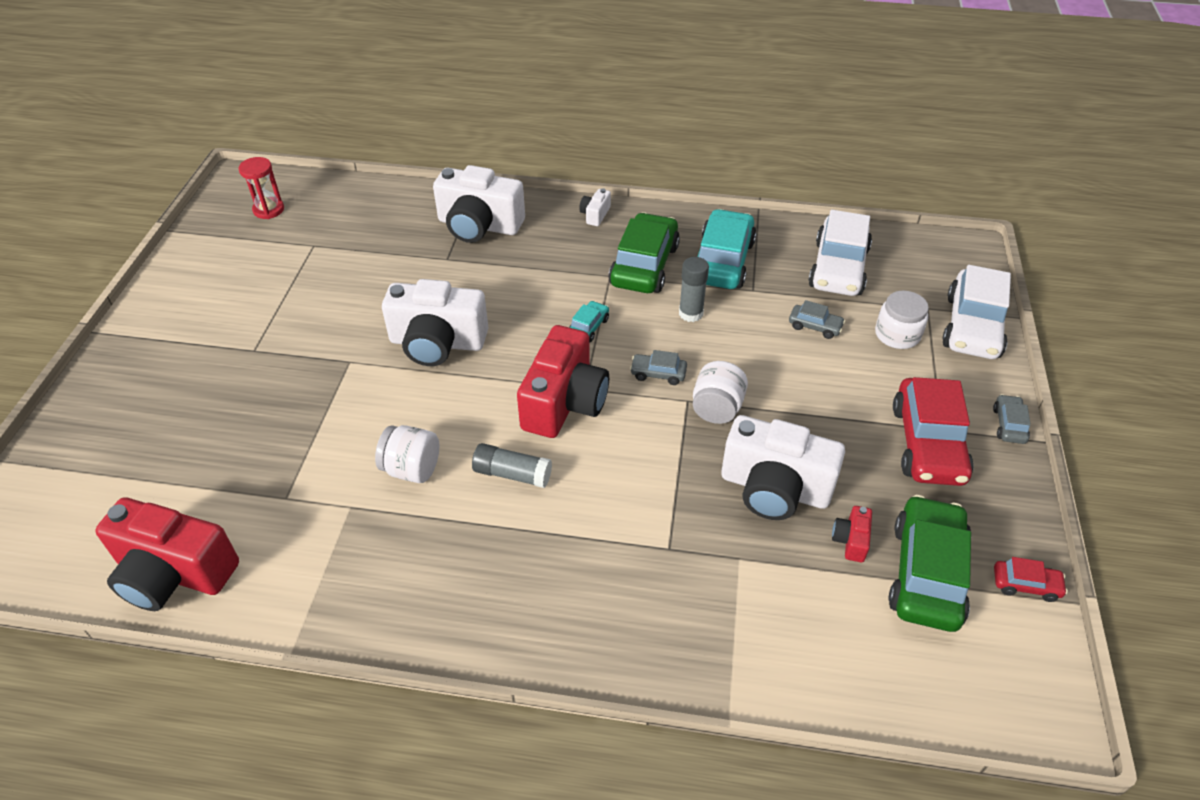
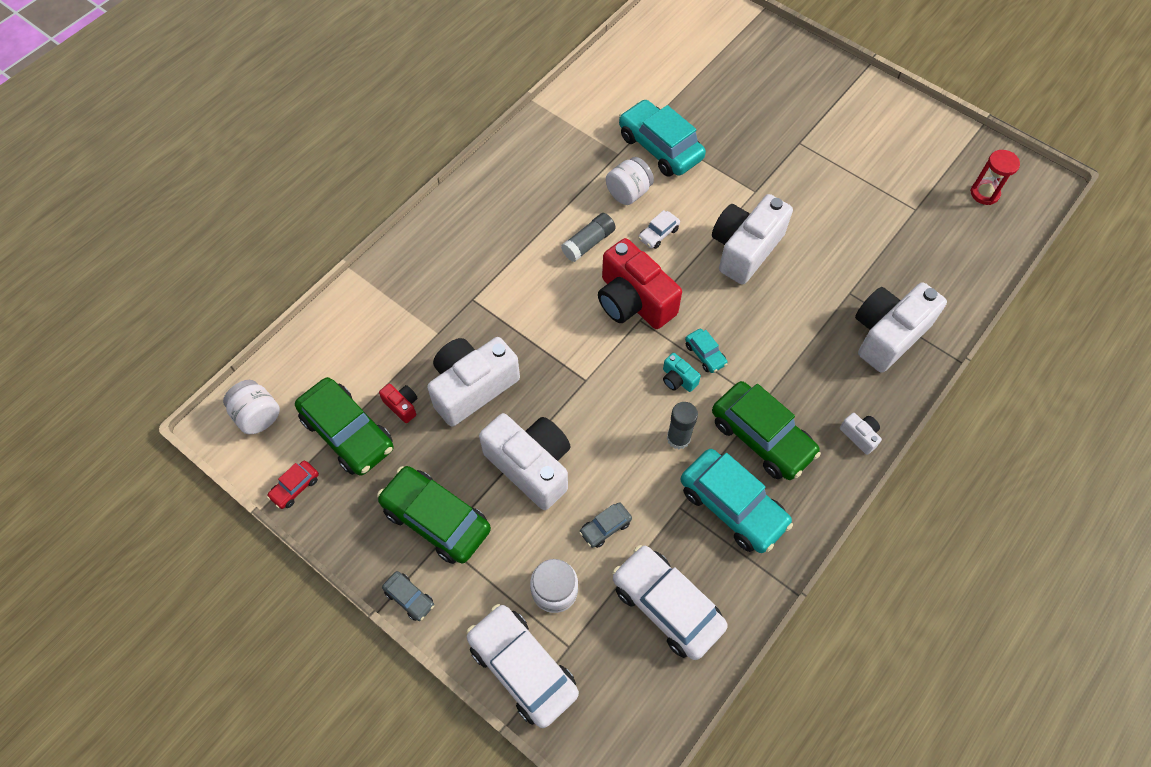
camera: 120 degrees right, 15 degrees up
(174, 573) = (622, 67): red camera -> none
(319, 469) = (660, 147): none -> turquoise car
(459, 417) = (658, 234): none -> white car
(630, 335) = (678, 379): none -> turquoise camera
(658, 374) = (624, 375): grey car -> none
(717, 408) = (565, 395): white jar -> white jar (257, 416)
(810, 400) = (531, 466): none -> white camera
(928, 443) = (436, 519): red car -> green car

